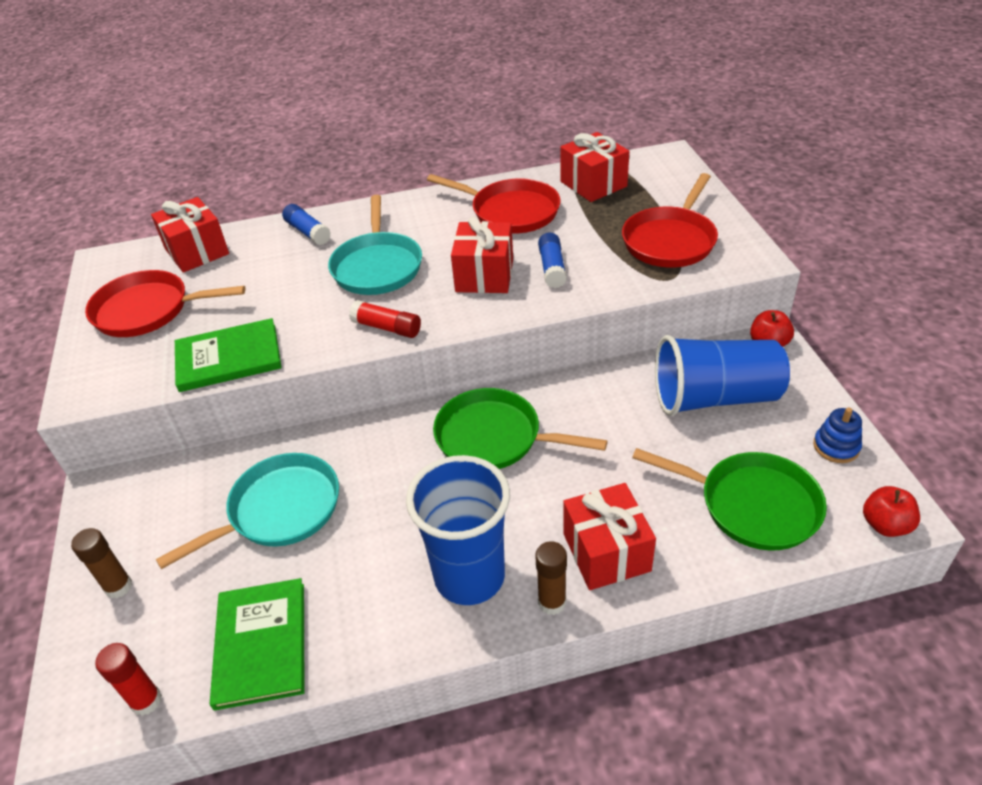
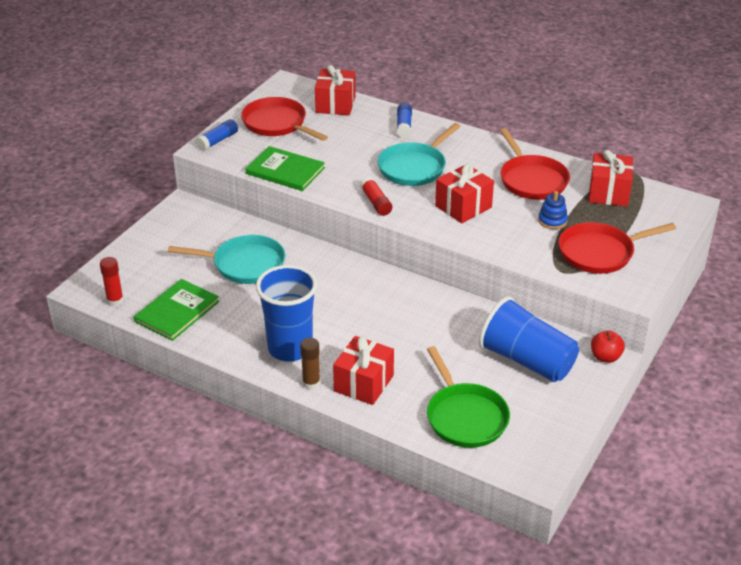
camera: 40 degrees right, 5 degrees down
(118, 587) = (149, 251): brown glue stick -> none
(494, 437) = (382, 300): green pan -> none
(552, 268) = (506, 225): blue glue stick -> blue glue stick (218, 141)
(836, 446) = (555, 427): blue stacking toy -> blue stacking toy (552, 221)
(885, 525) = (519, 473): red apple -> none

